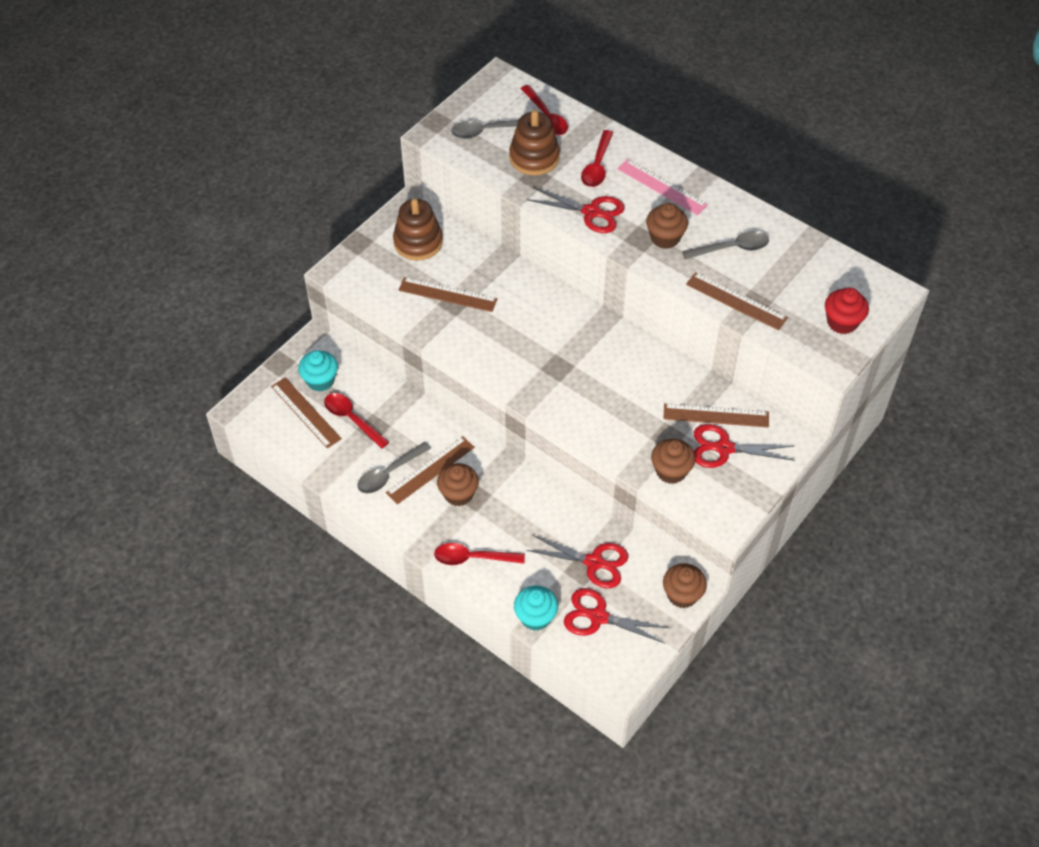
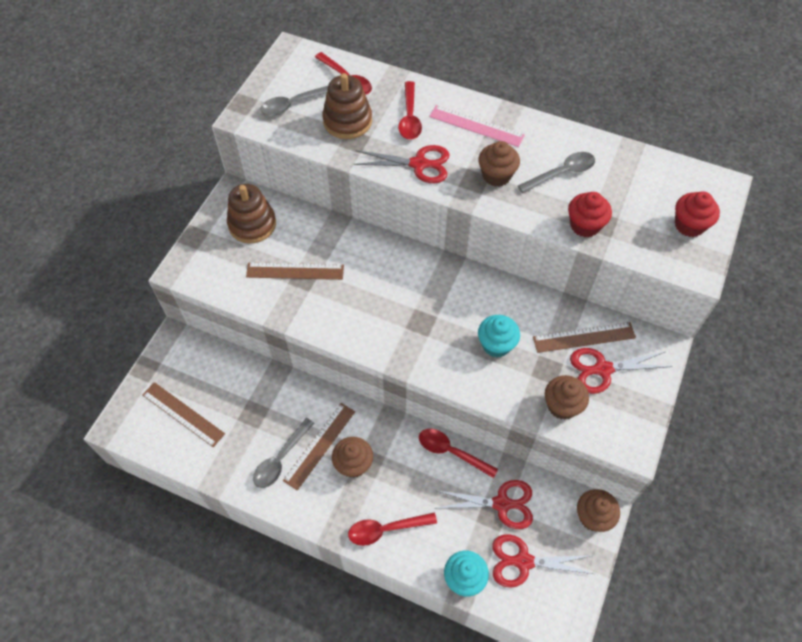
camera: 15 degrees left, 5 degrees up
(320, 380) = (189, 377): turquoise cupcake -> turquoise cupcake (496, 344)
(352, 419) = (230, 410): red spoon -> red spoon (451, 452)
(736, 301) = (585, 225): brown ruler -> red cupcake

